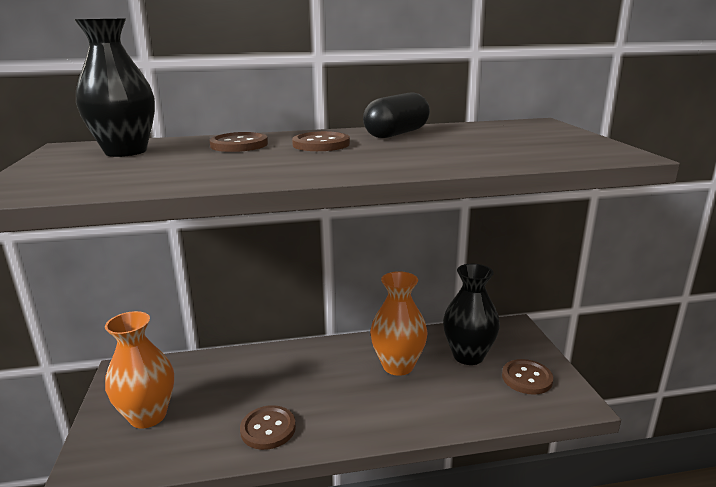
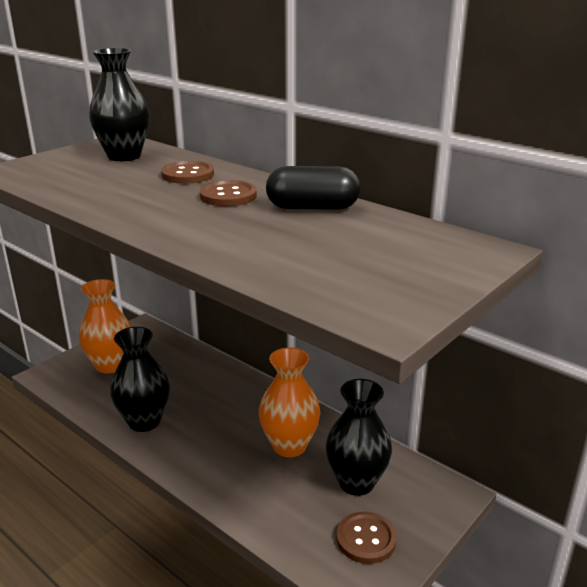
camera: 50 degrees right, 5 degrees up
(268, 429) = (144, 421): brown button -> black vase

